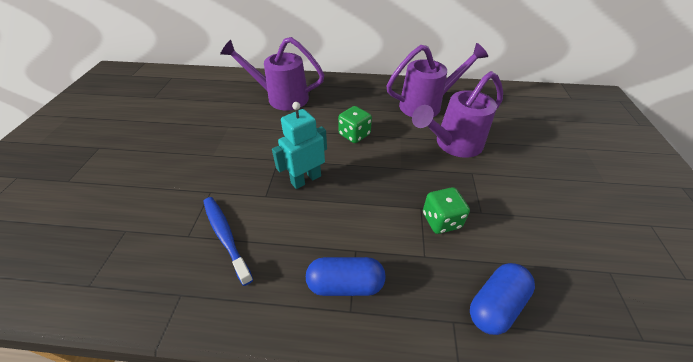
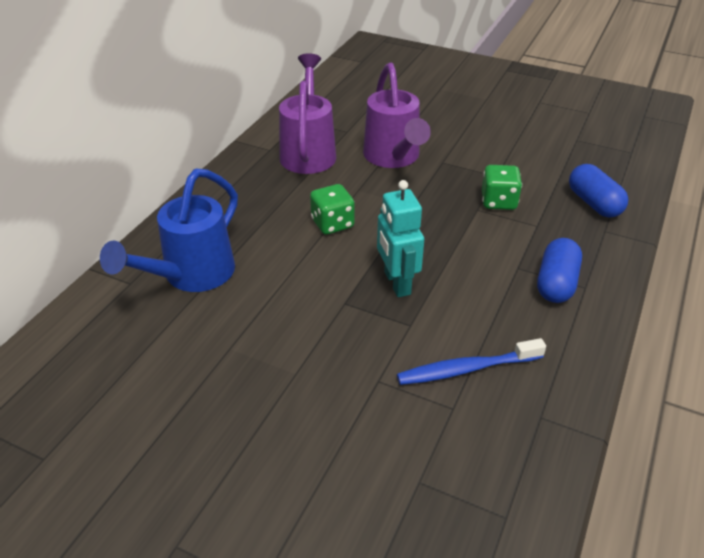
camera: 70 degrees left, 5 degrees down
(281, 98) = (191, 275): purple watering can -> blue watering can

